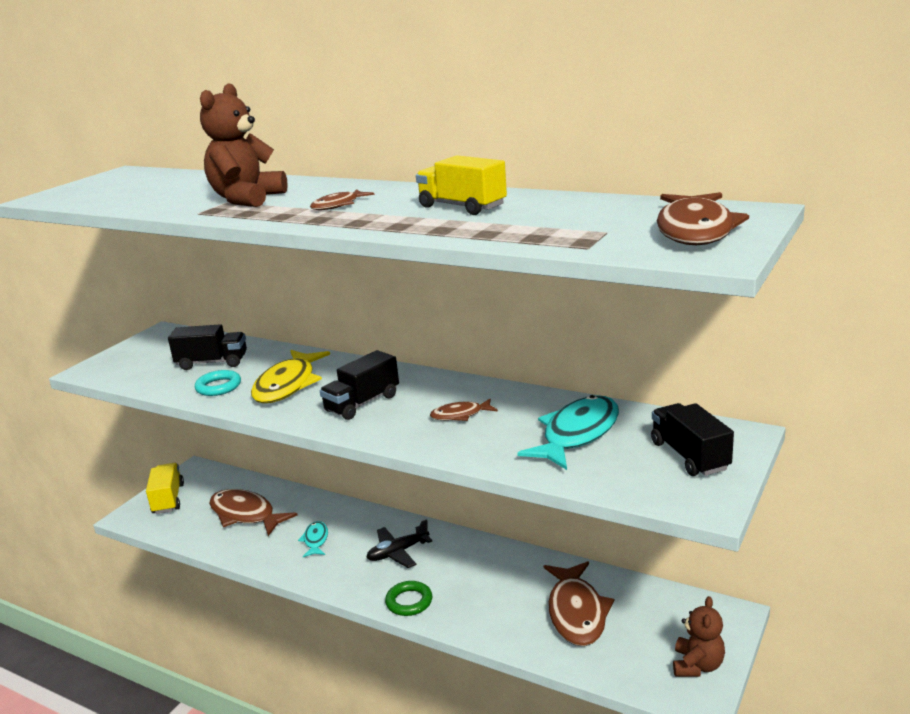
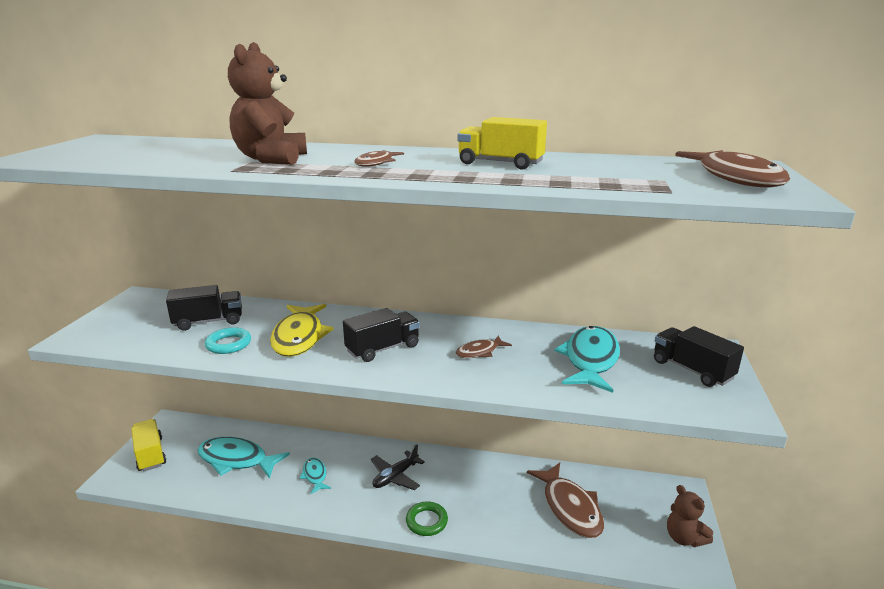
camera: 20 degrees left, 0 degrees up
(245, 515) = (236, 460): brown fish -> turquoise fish
(362, 403) = (383, 349): black truck -> black truck turned 150 degrees counterclockwise
(697, 665) = (684, 538): brown teddy bear -> brown teddy bear turned 150 degrees clockwise

